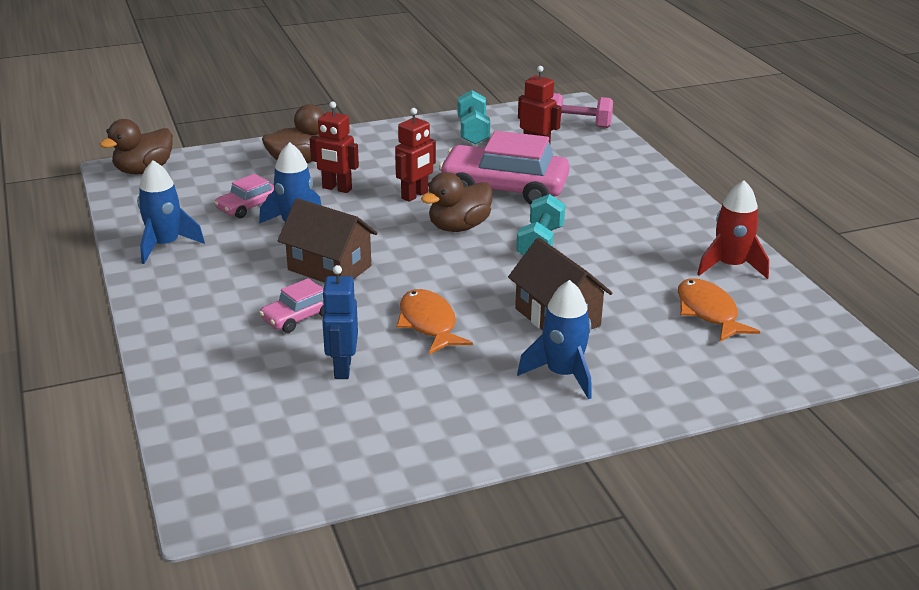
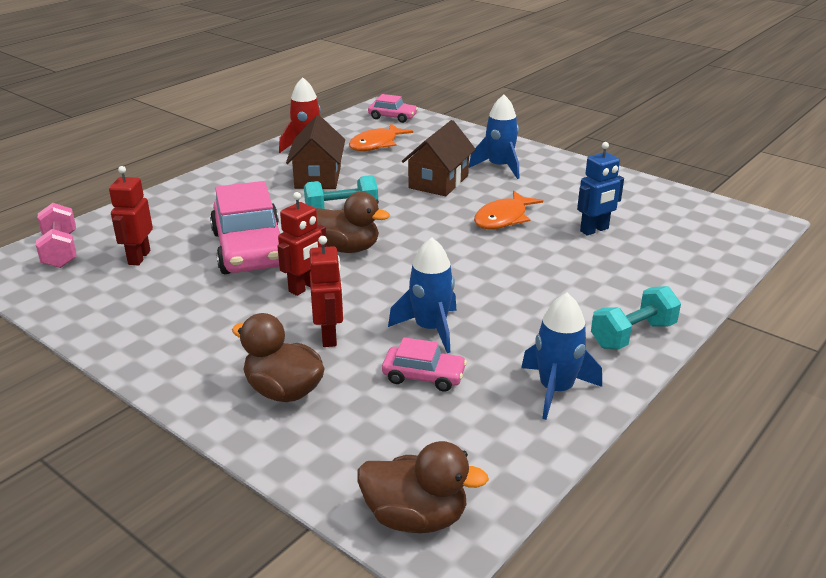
camera: 120 degrees left, 0 degrees up
(298, 317) = (564, 268): pink car -> pink car (392, 117)
(329, 268) = (481, 282): brown house -> brown house (318, 177)
(415, 195) = (304, 287): red robot -> red robot turned 120 degrees clockwise
(473, 131) = (112, 304): turquoise dumbbell -> turquoise dumbbell (632, 335)

